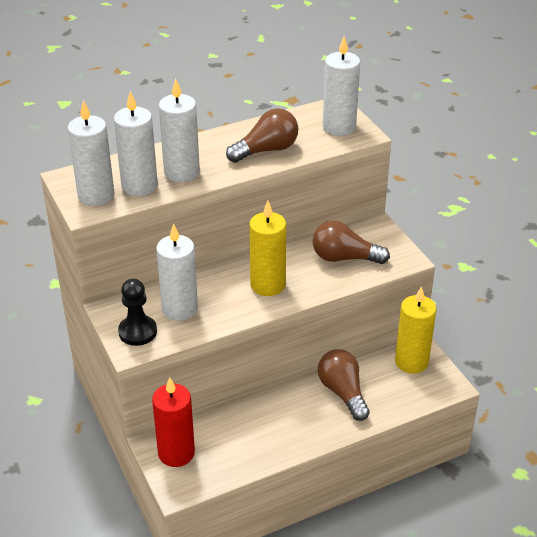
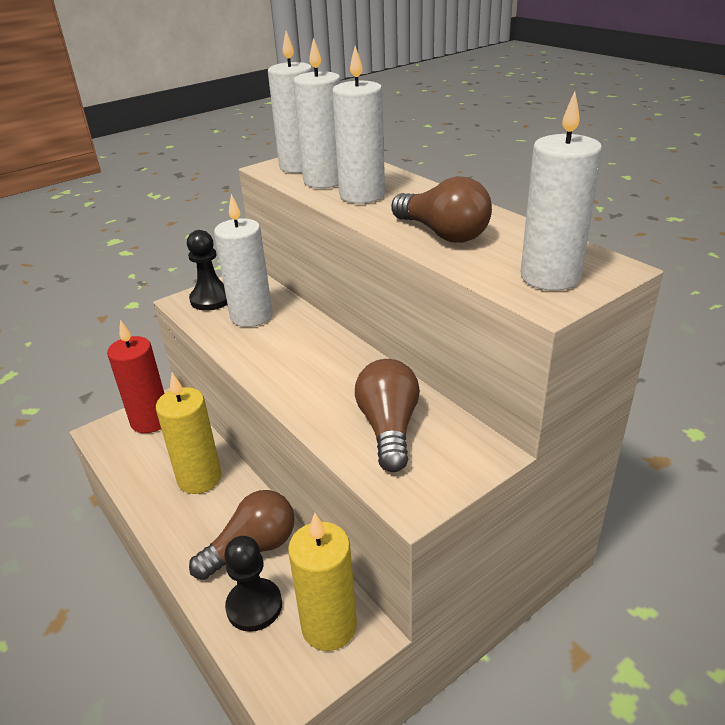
camera: 80 degrees right, 5 degrees down
(267, 285) = (308, 369): yellow candle -> yellow candle (199, 478)
(390, 394) = (254, 606): none -> black pawn

